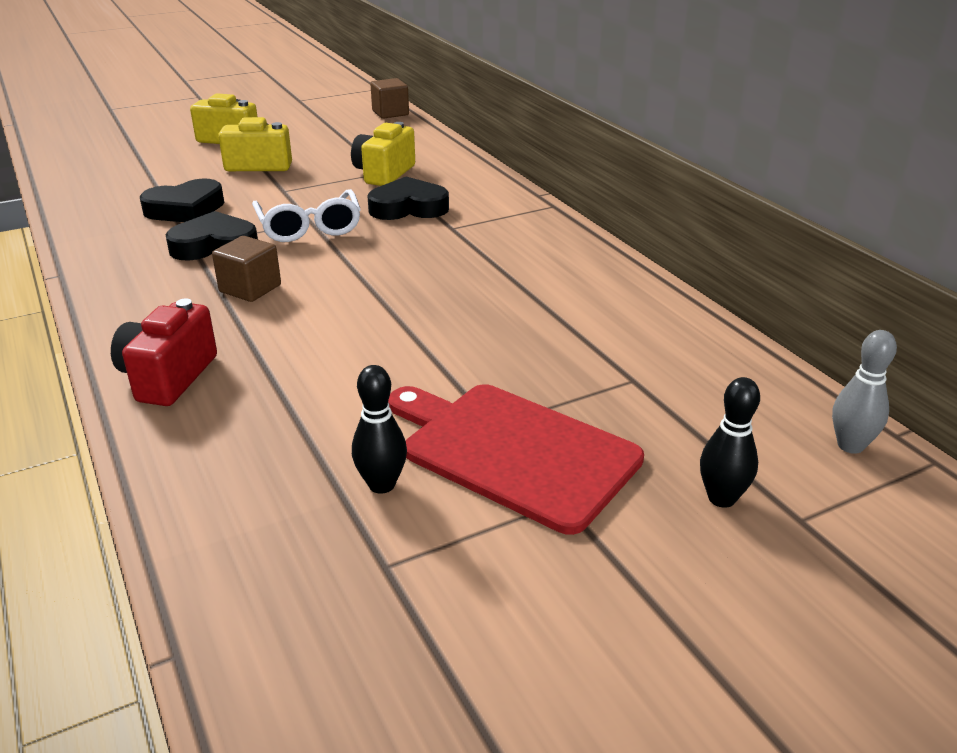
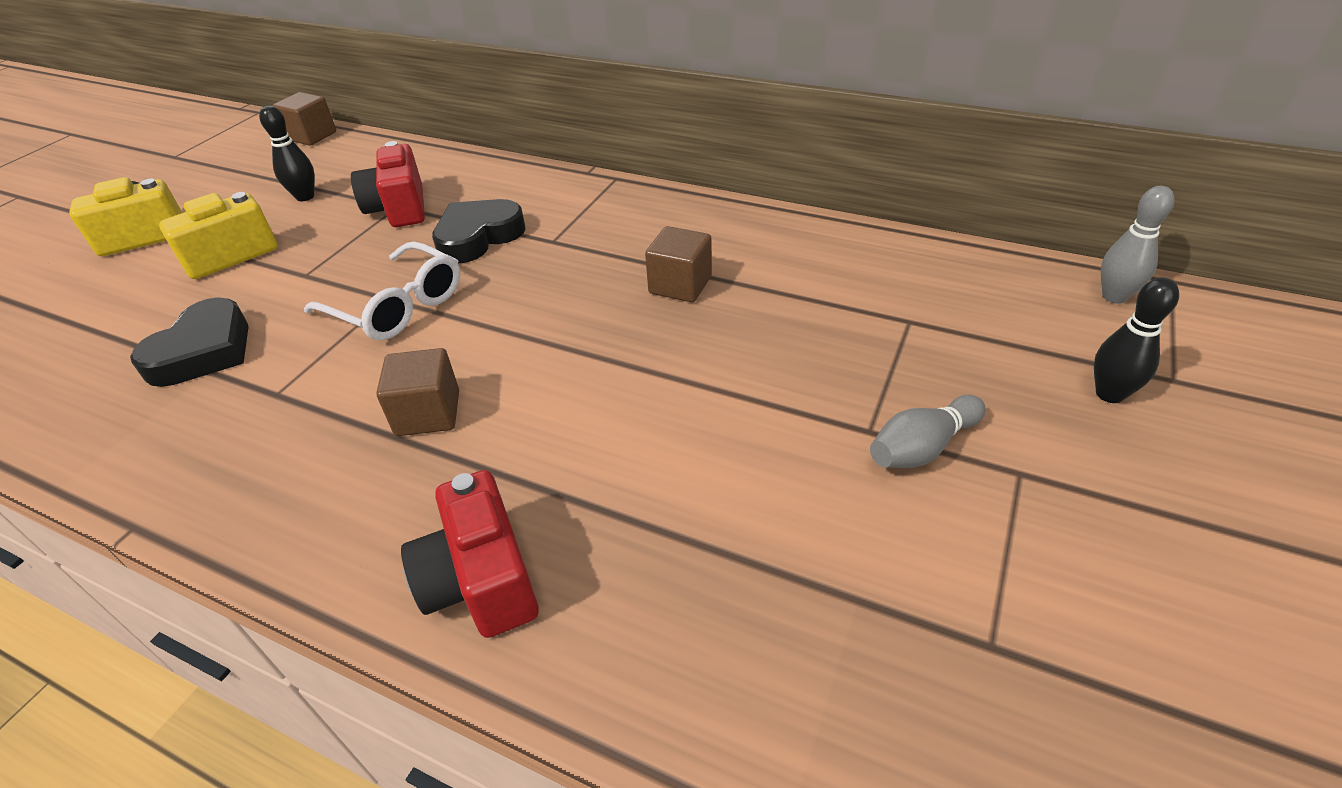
camera: 35 degrees left, 10 degrees up
(214, 246) = (309, 381): black heart -> none
(381, 485) = (869, 559): black bowling pin -> black bowling pin (305, 197)
(384, 174) = (399, 209): yellow camera -> red camera
(497, 287) = (680, 285): none -> brown cube
(513, 451) = (922, 448): red cutting board -> grey bowling pin

